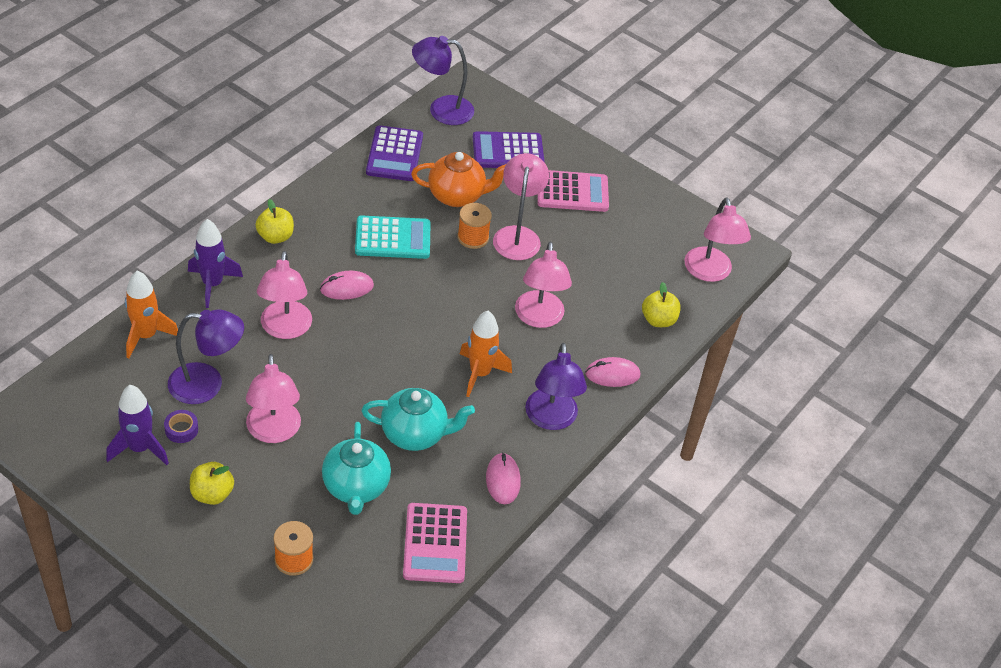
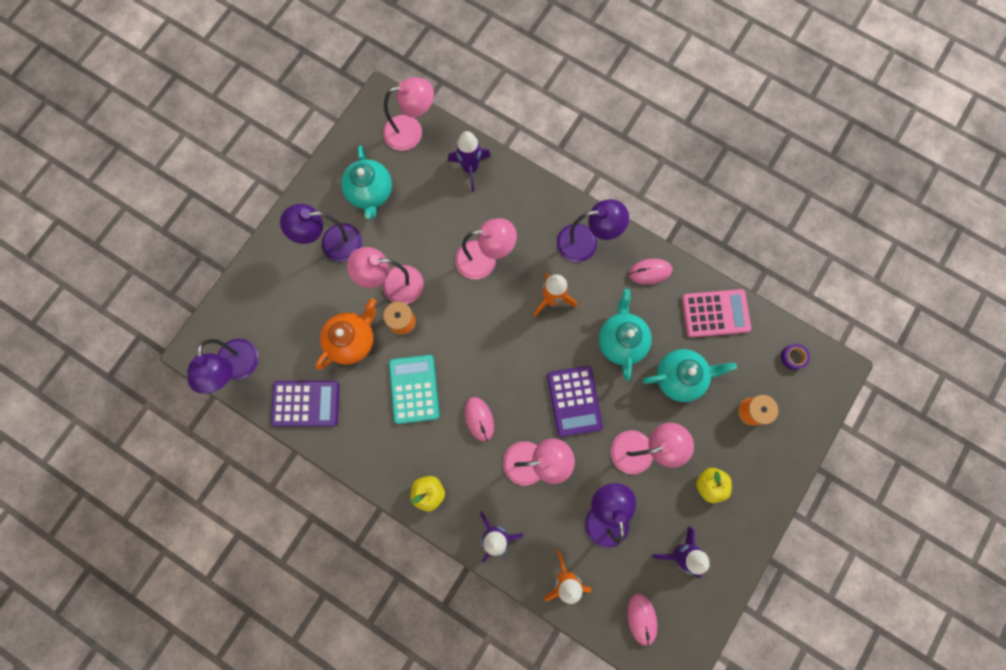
camera: 90 degrees left, 30 degrees up
(181, 429) = (654, 523): purple tape -> purple tape (793, 357)
(457, 196) = (352, 340): orange teapot -> orange teapot turned 45 degrees clockwise
(508, 151) = (288, 303): purple calculator -> purple calculator (574, 401)
(572, 192) = (333, 243): pink calculator -> purple lamp
(612, 374) = (533, 200): pink mouse -> pink mouse (641, 618)
(631, 229) = (371, 193): none -> turquoise teapot
(658, 320) = (470, 169): yellow apple -> purple rocket

